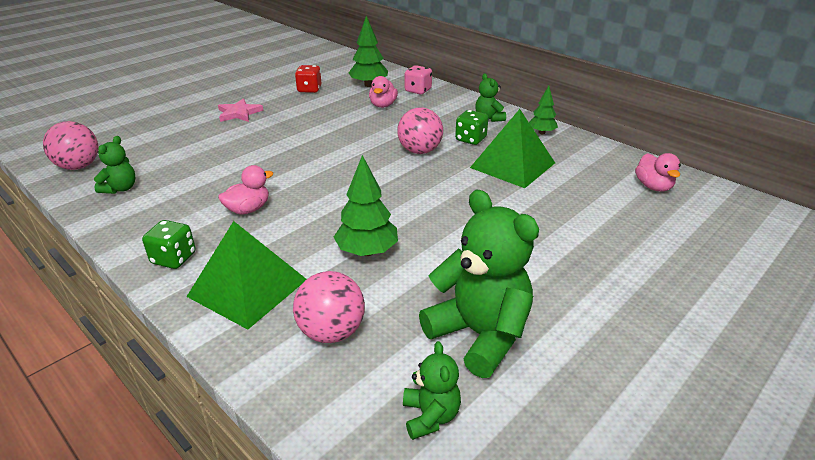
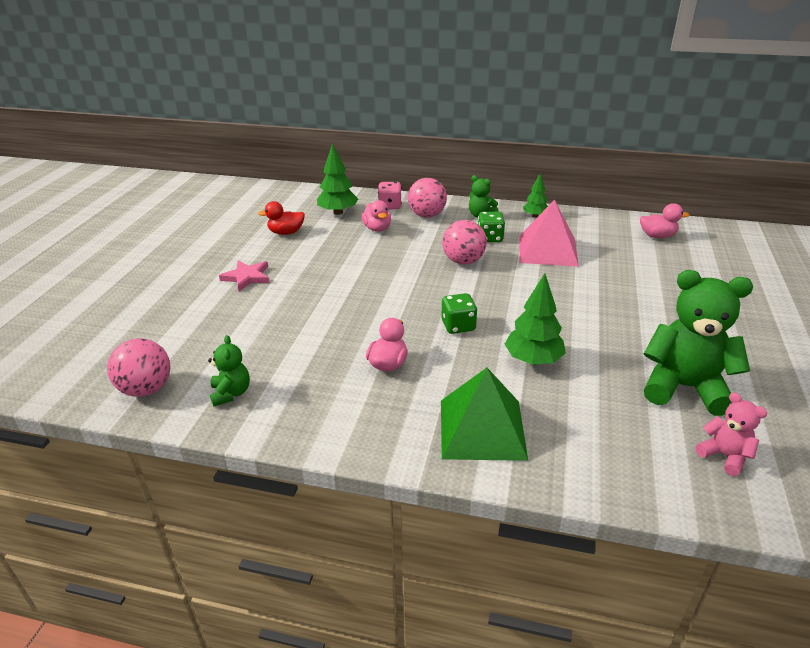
camera: 30 degrees left, 0 degrees up
(174, 258) = (383, 433): green dice -> green dice (458, 326)
(309, 89) = (286, 232): red dice -> red duck
(331, 332) = (590, 432): pink ball -> pink ball (427, 215)
(430, 416) = (724, 456): green teddy bear -> pink teddy bear
(512, 165) = (548, 250): green pyramid -> pink pyramid
(653, 186) = (657, 236): pink duck -> pink duck turned 45 degrees counterclockwise

